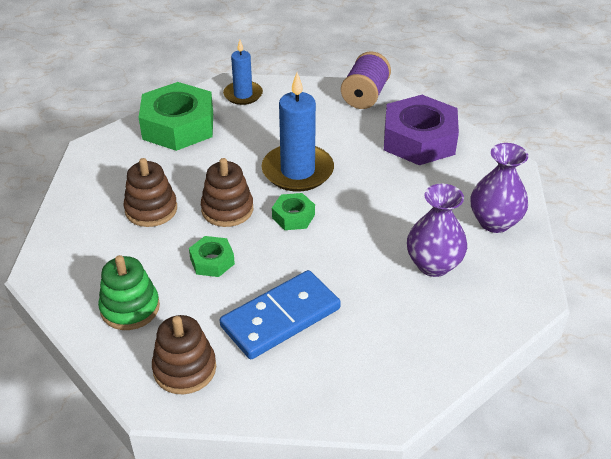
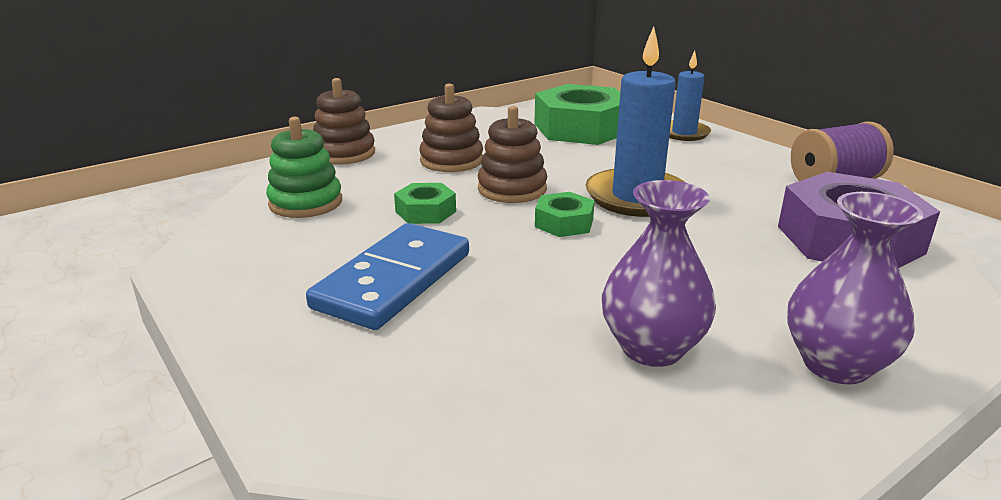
camera: 50 degrees right, 15 degrees down
(184, 369) = (248, 260): brown stacking toy -> brown stacking toy (344, 153)
(280, 317) = (393, 280): blue domino -> blue domino turned 75 degrees counterclockwise

